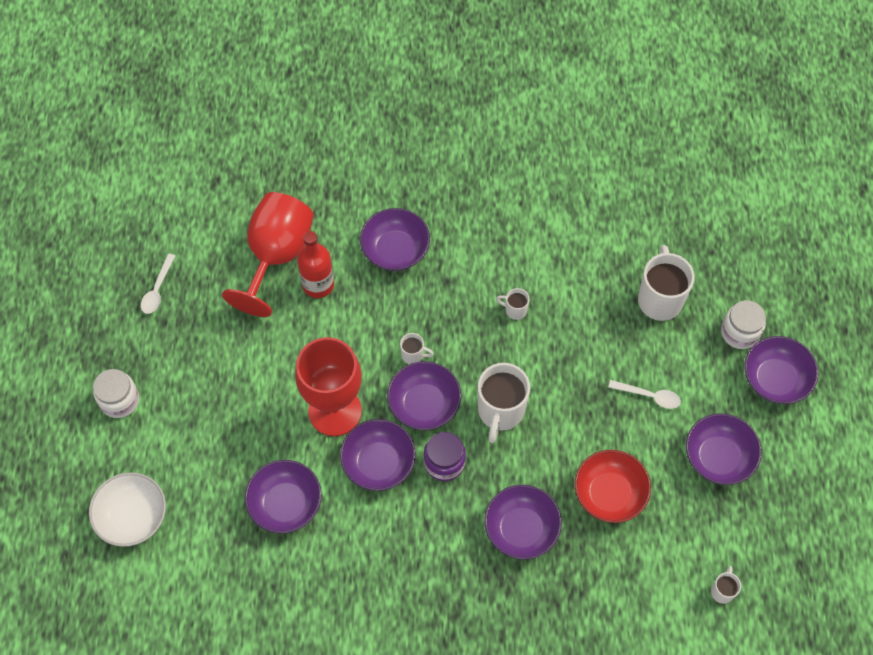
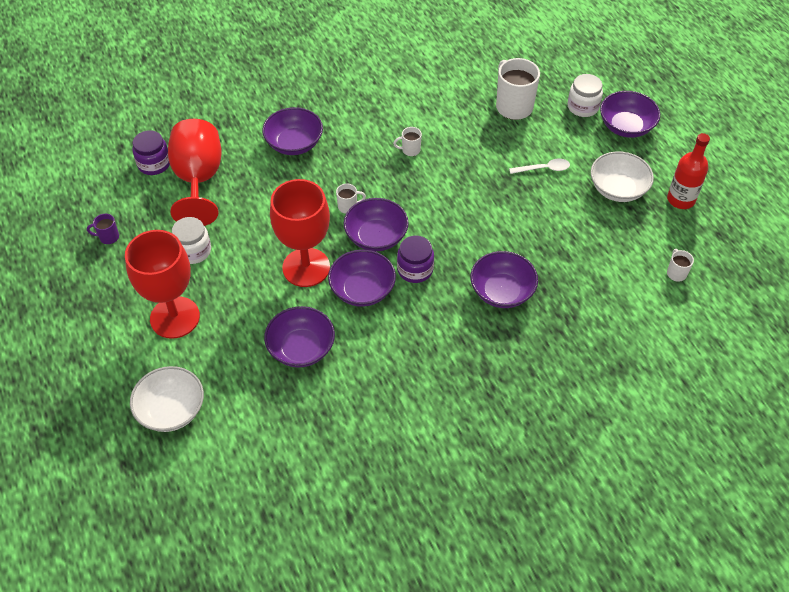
camera: 25 degrees left, 10 degrees down
(119, 400) = (115, 328): white jar -> white jar (193, 251)
(157, 289) = (108, 237): white spoon -> purple mug
(180, 413) = (175, 317): none -> red goblet
(240, 217) = (154, 164): none -> purple jar
(318, 284) = (244, 187): red bottle -> red bottle (681, 199)
(500, 411) = (438, 219): white mug -> none
(609, 494) = (554, 242): red bowl -> none
(718, 457) = (618, 189): purple bowl -> white bowl

